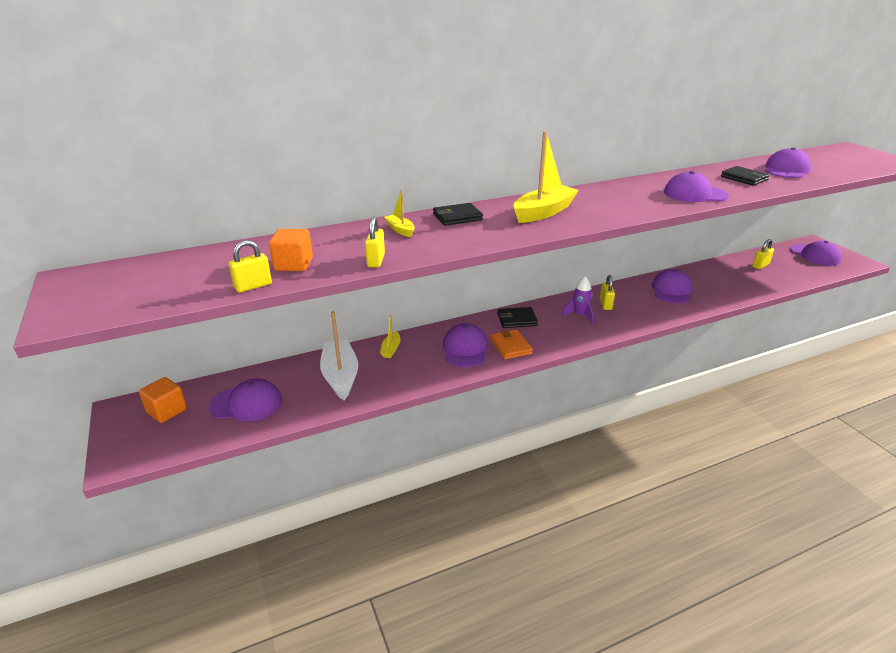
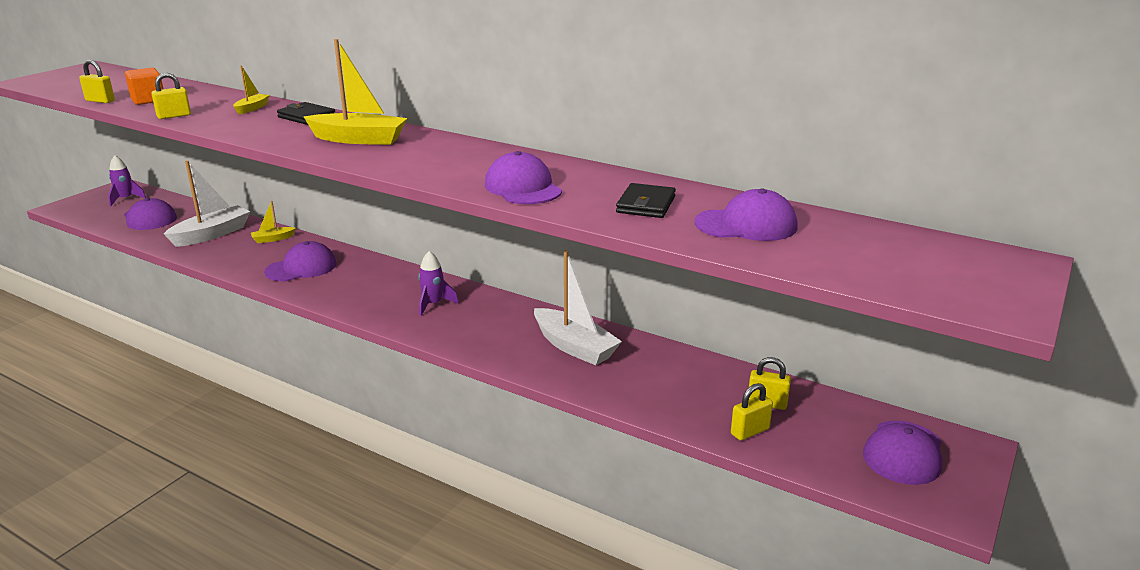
camera: 55 degrees right, 5 degrees down
(167, 411) = (125, 199): orange cube -> purple rocket
(510, 346) = (325, 286): orange wallet -> none
(517, 320) = (387, 275): black wallet -> none
(605, 304) = (479, 313): yellow padlock -> yellow padlock (749, 431)
(671, 290) = (574, 347): purple cap -> white boat

